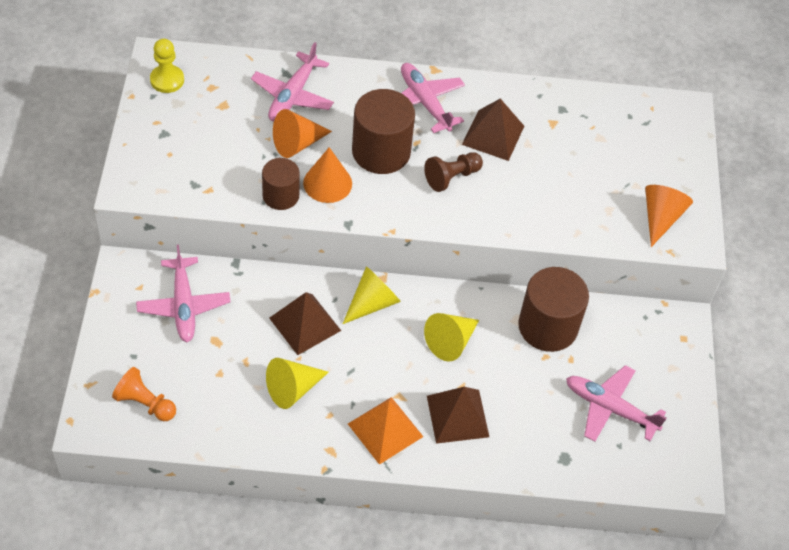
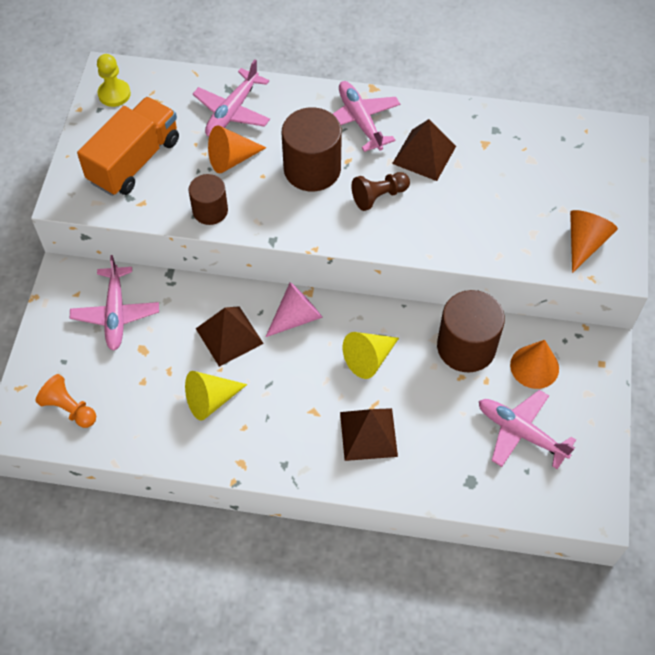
camera: 10 degrees right, 5 degrees up
(196, 147) = (134, 161): none -> orange truck
(327, 183) = (257, 199): orange cone -> orange cone (534, 366)
(372, 303) = (296, 317): yellow cone -> pink cone
(385, 430) = (296, 445): orange pyramid -> none

